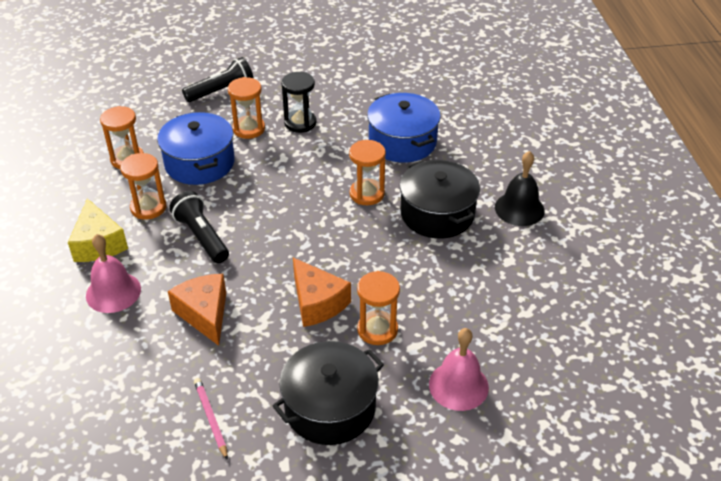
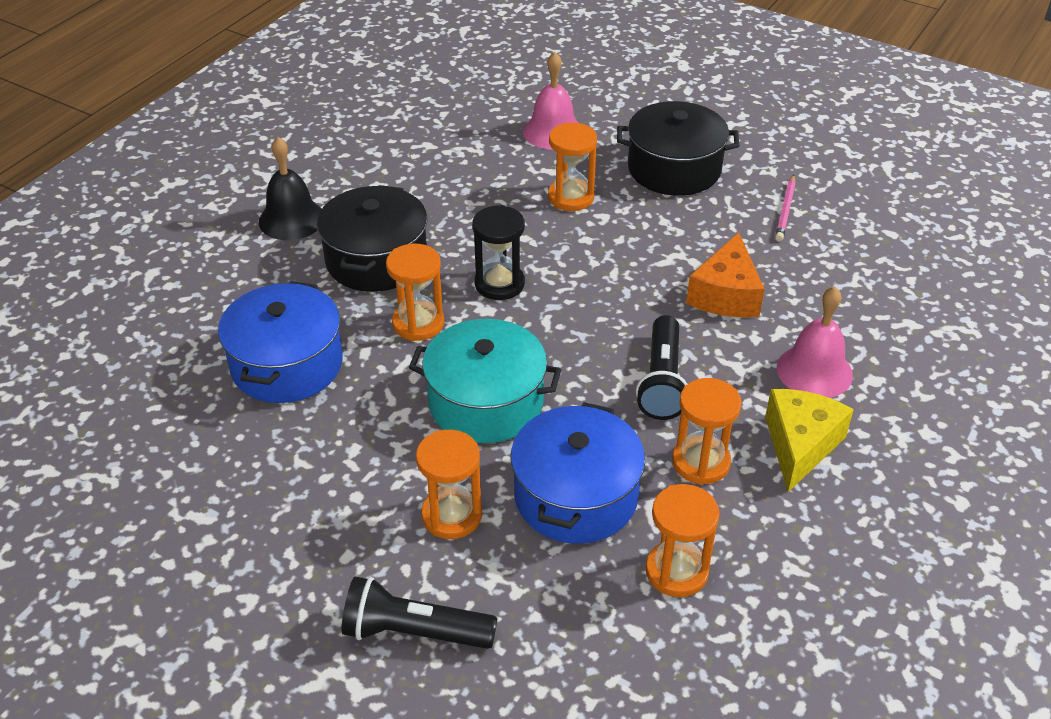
camera: 140 degrees left, 0 degrees up
(285, 177) = (486, 402): none -> turquoise pot
(300, 123) = (371, 479): black hourglass -> black hourglass (499, 284)
(317, 303) = (601, 246): orange cheese -> none

